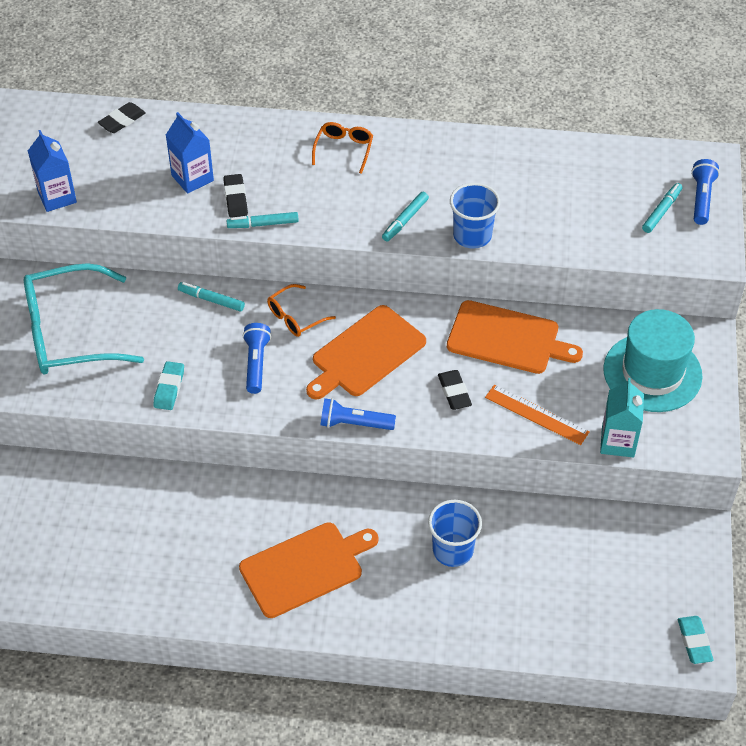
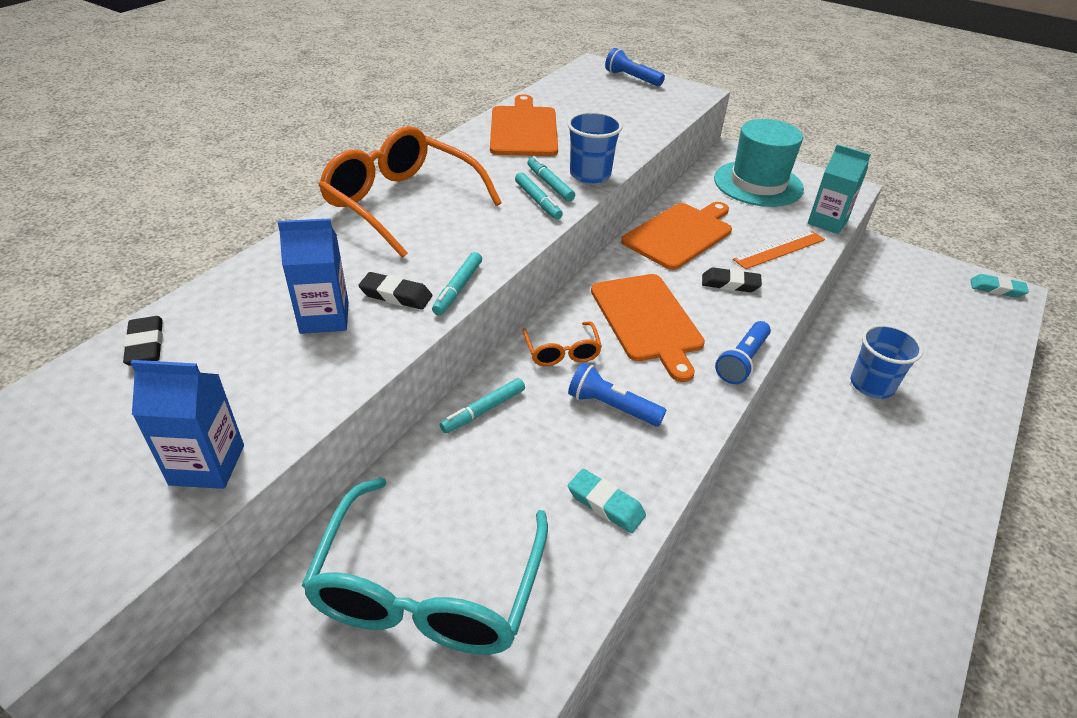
camera: 65 degrees left, 10 degrees down
(305, 568) = (871, 507): orange cutting board -> orange cutting board (523, 129)
(344, 150) = (402, 203): orange glasses -> orange glasses, size x2.13
(661, 211) = (632, 94): turquoise marker -> turquoise marker (550, 184)

